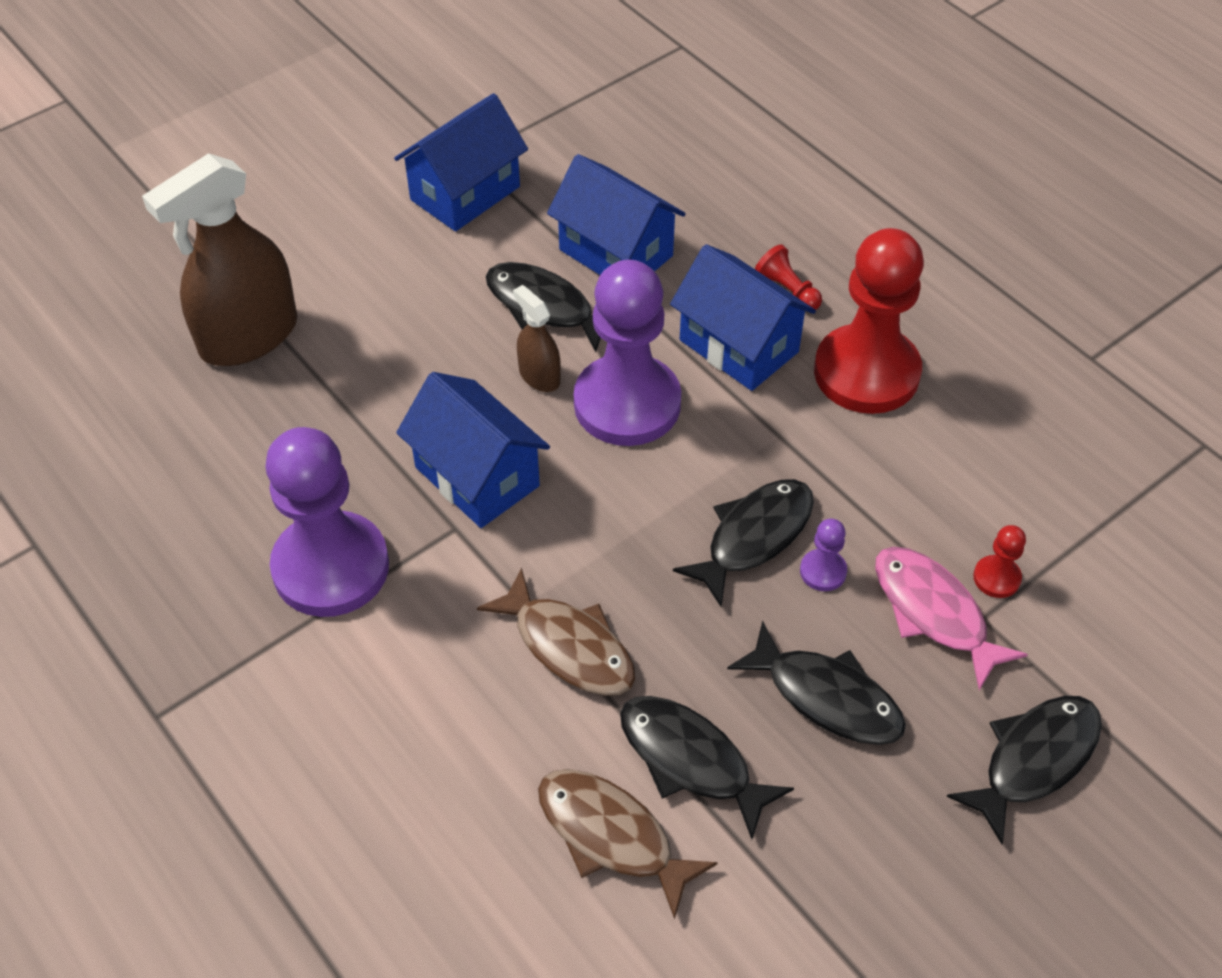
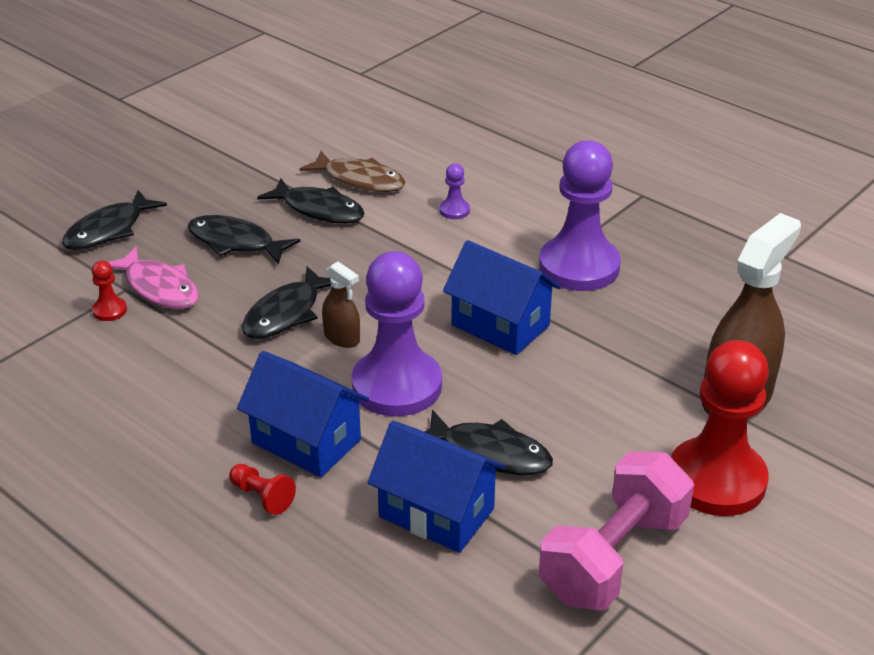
camera: 170 degrees right, 15 degrees down
(465, 193) = (613, 557): blue house -> pink dumbbell
(539, 376) = (476, 397): brown spray bottle -> brown spray bottle (342, 338)
(568, 646) = (405, 247): brown fish -> none
(823, 571) = (235, 300): purple pawn -> purple pawn (454, 210)
(866, 372) = (191, 433): red pawn -> red pawn (716, 480)

